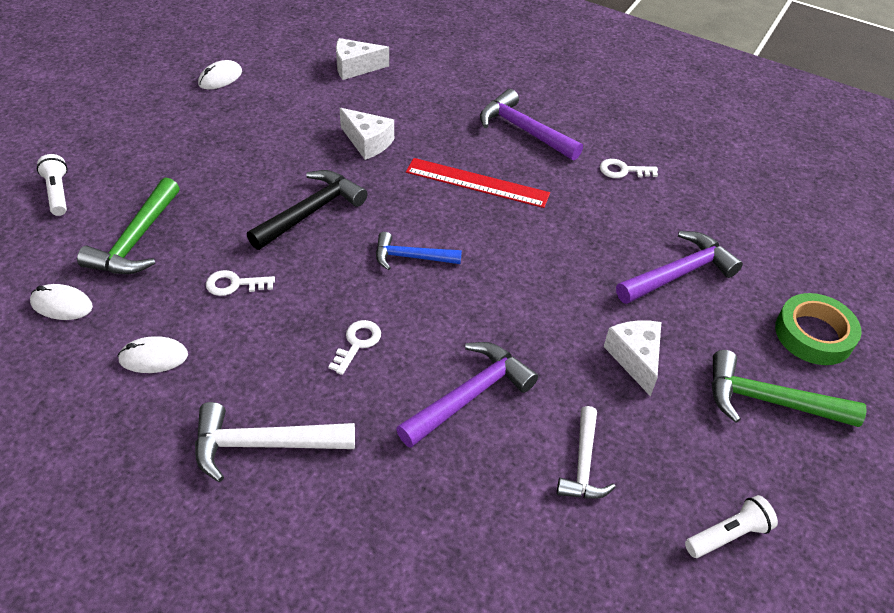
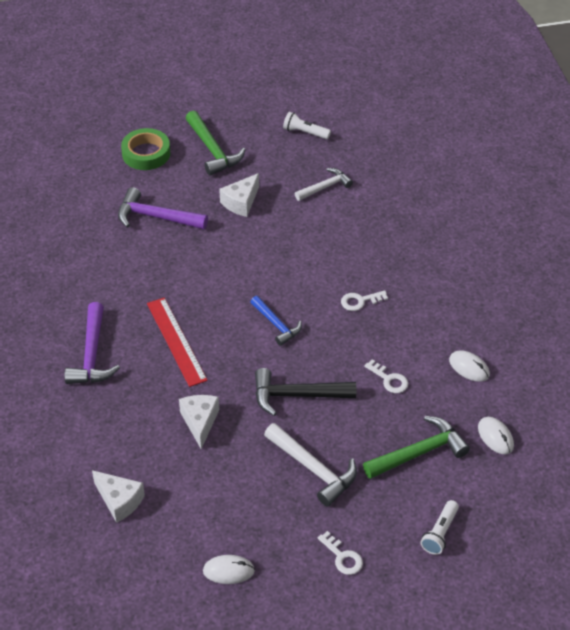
camera: 130 degrees left, 0 degrees up
(263, 444) = (452, 289): white hammer -> white hammer (313, 469)
(470, 396) = (337, 242): purple hammer -> none
(623, 170) = (83, 285): white key -> white key (342, 557)

